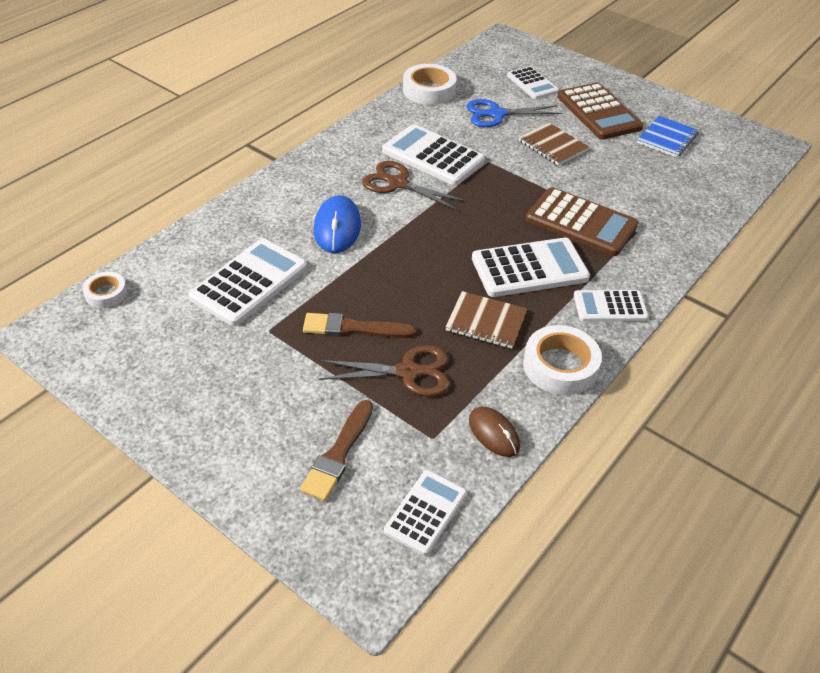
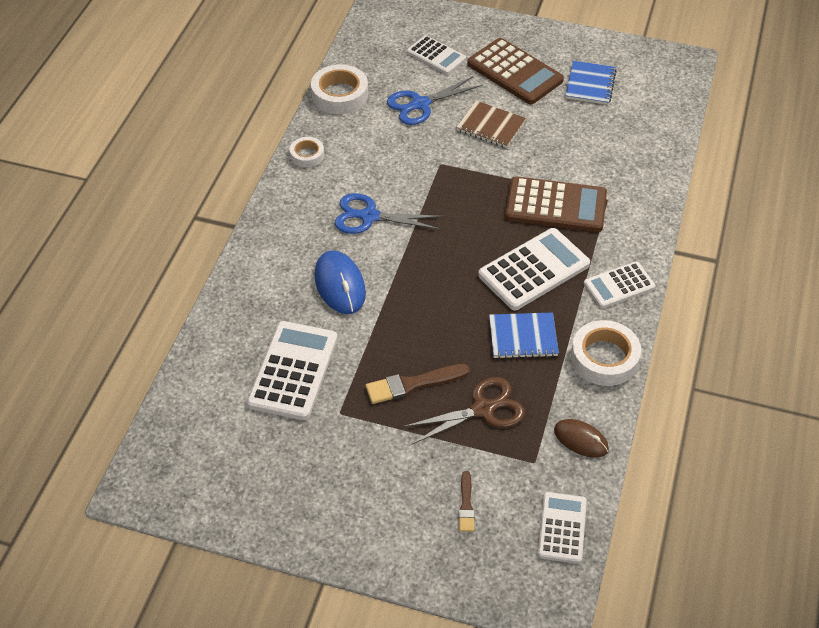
camera: 20 degrees left, 5 degrees up
(106, 293) = (166, 429): white tape -> white tape (307, 155)
(338, 454) = (466, 505): brown brush -> brown brush, size x0.60
(398, 183) = (369, 216): brown scissors -> blue scissors
(433, 156) = (385, 174): white calculator -> none
(486, 322) = (523, 337): brown notebook -> blue notebook

